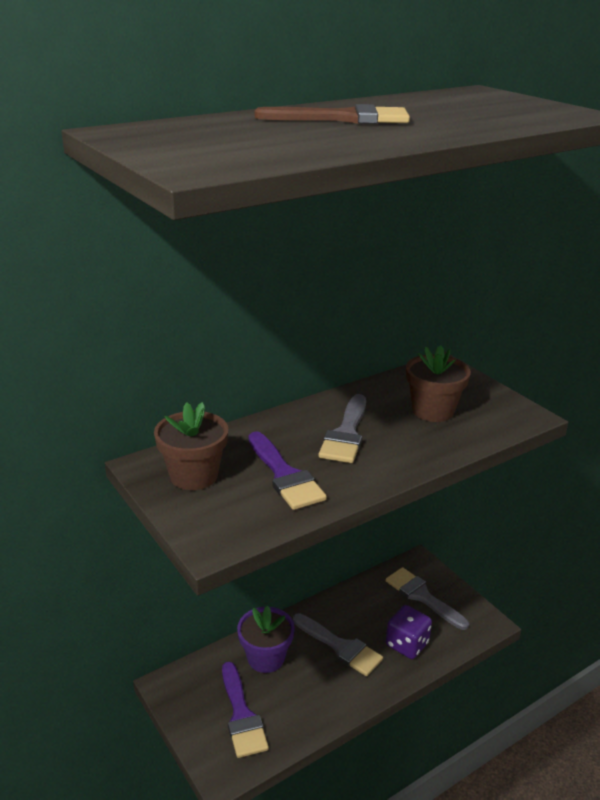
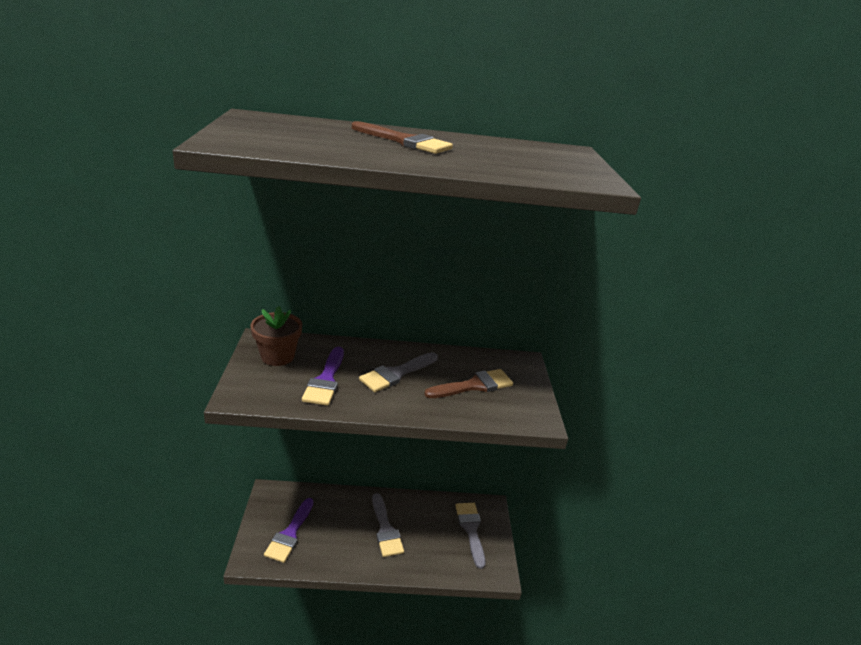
camera: 30 degrees right, 0 degrees up
(266, 658) = (335, 509): purple flower pot -> none
(407, 644) = (429, 553): purple dice -> none
(433, 411) = (474, 385): brown flower pot -> brown brush

